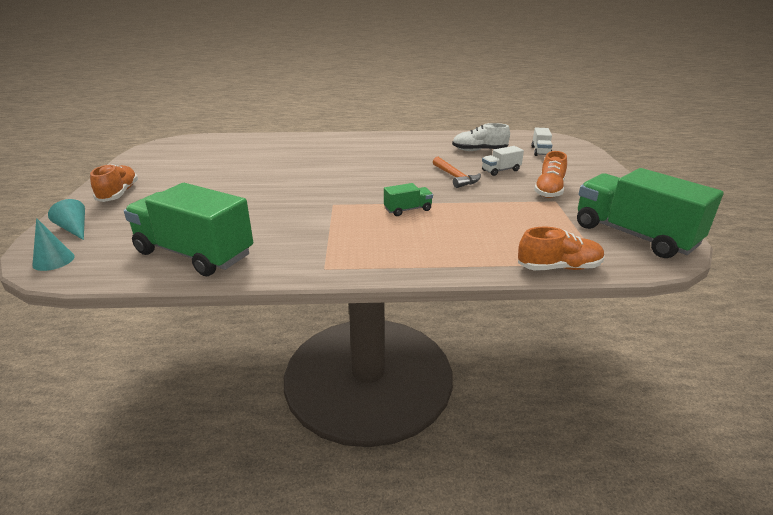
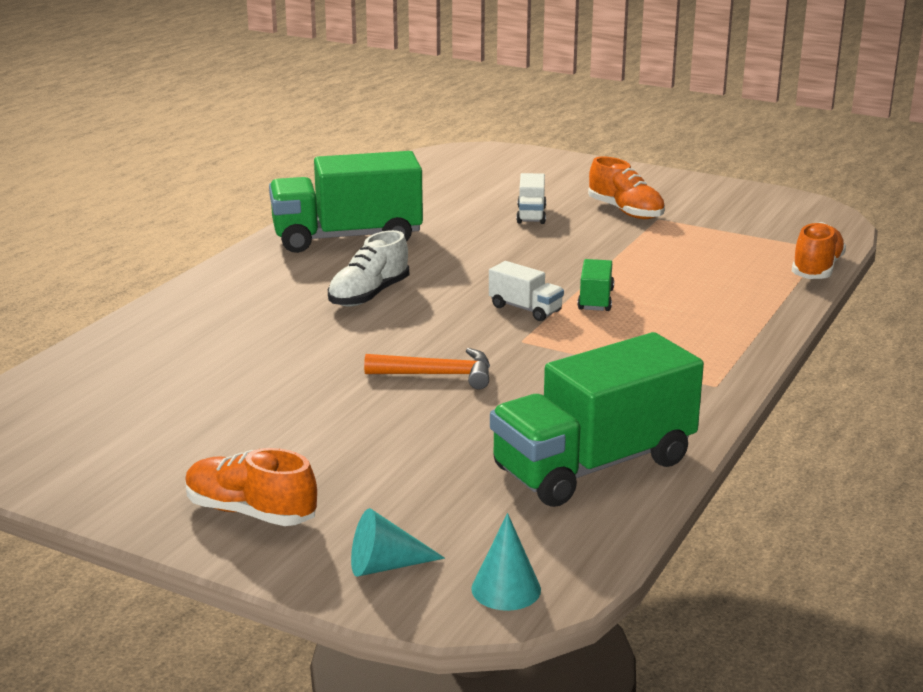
camera: 60 degrees left, 5 degrees down
(455, 177) = (521, 245): orange hammer -> orange hammer (437, 375)
(479, 150) = (440, 204): white shoe -> white shoe (369, 295)
(540, 151) = (494, 174): white truck -> white truck (525, 309)
(634, 235) = (778, 215): green truck -> green truck (347, 238)

